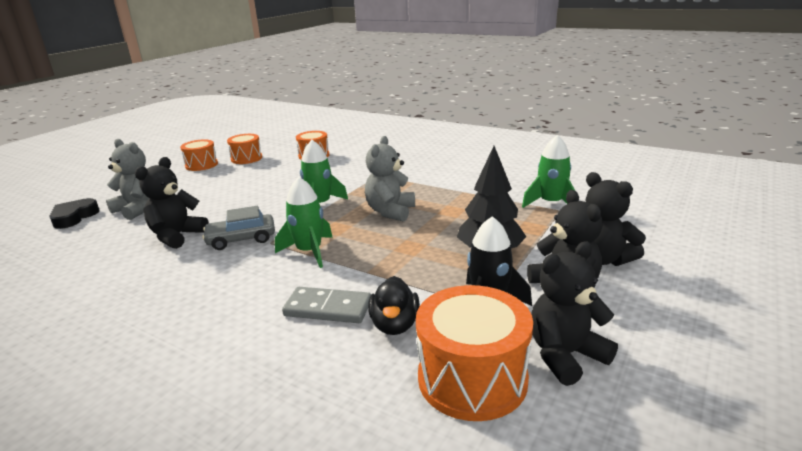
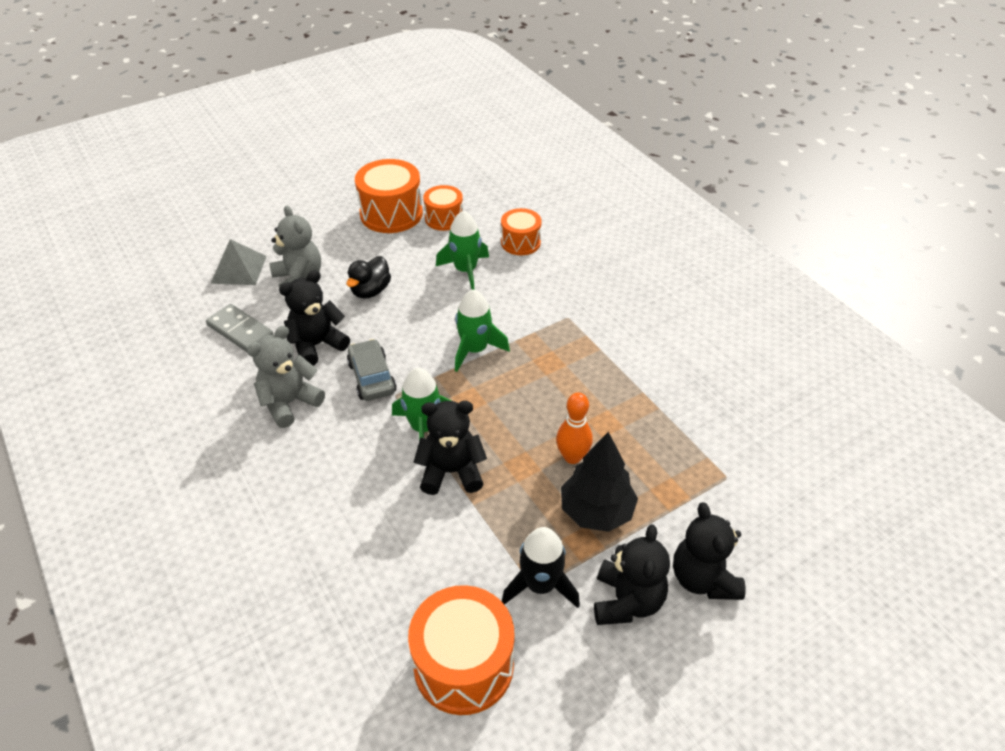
camera: 25 degrees right, 20 degrees up
(74, 217) = (239, 269): black heart -> grey pyramid
(201, 165) = (391, 213): orange drum -> orange drum, size x1.64
(241, 239) = (372, 377): grey car -> grey car turned 60 degrees clockwise
(328, 308) = (397, 520): grey domino -> grey domino (240, 331)
(390, 211) = (540, 395): grey teddy bear -> grey teddy bear (289, 403)
(395, 325) = (441, 570): black duck -> black duck (370, 291)
(444, 232) = (572, 457): none -> orange bowling pin
(551, 203) = (727, 460): green rocket -> green rocket (465, 270)
(565, 355) = (559, 681): black teddy bear -> black teddy bear (451, 472)

